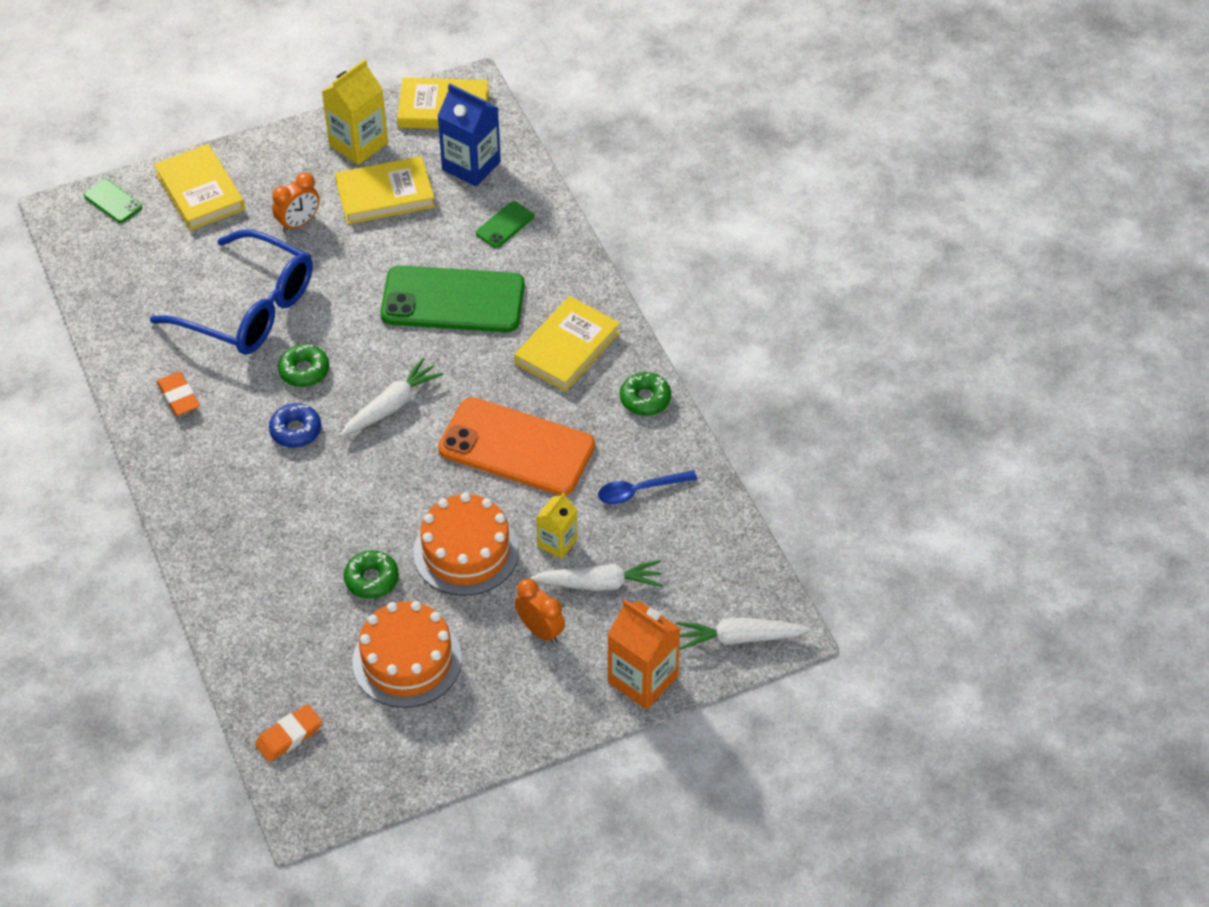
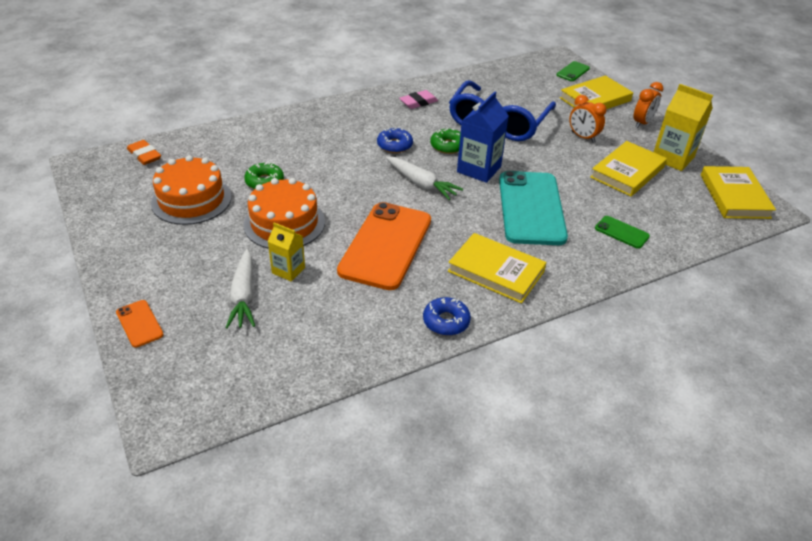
camera: 85 degrees right, 10 degrees down
(179, 397) = (418, 102): orange eraser -> pink eraser
(385, 194) = (627, 172): yellow book -> yellow book turned 60 degrees clockwise
(453, 300) = (531, 208): green phone -> turquoise phone
(471, 165) = (679, 212): blue carton -> blue carton (479, 169)
(540, 630) = (203, 263): orange clock -> orange clock (642, 123)
(639, 491) = (341, 319): blue spoon -> none
(642, 679) = (139, 323): orange carton -> orange phone
(645, 399) = (446, 321): green donut -> blue donut
(739, 638) = (166, 390): white carrot -> none

